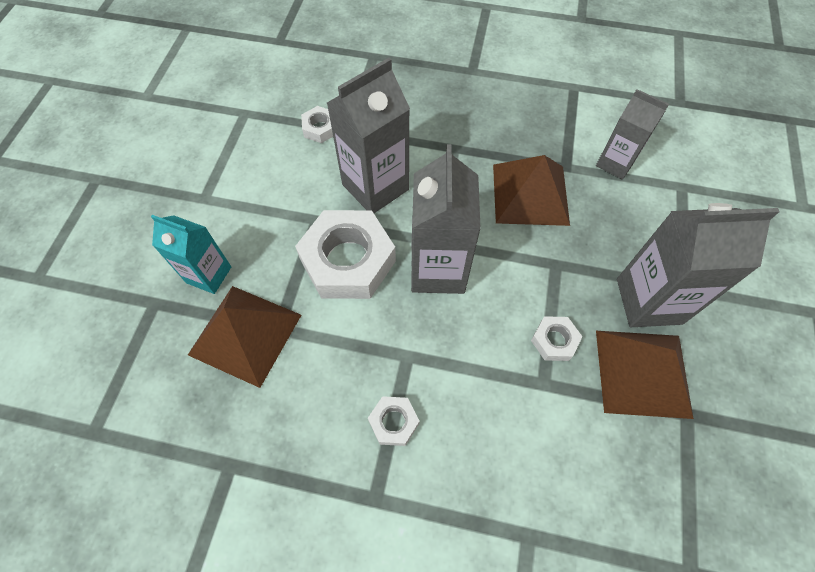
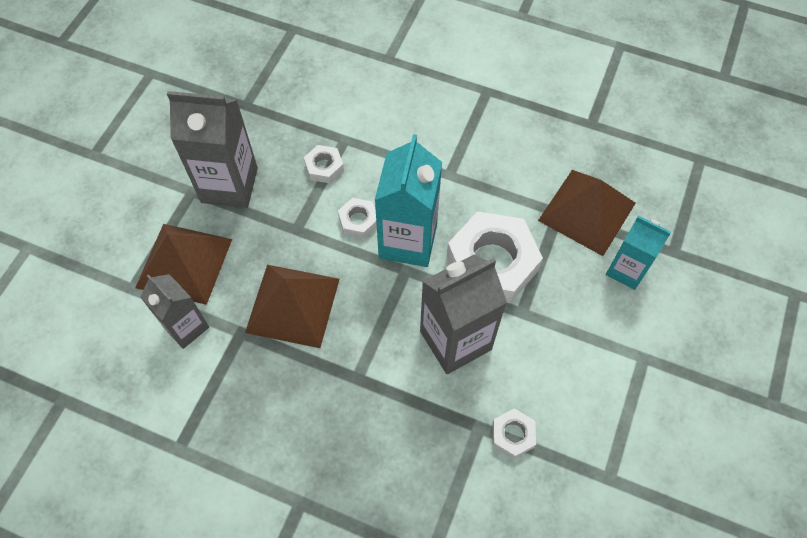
camera: 170 degrees left, 0 degrees up
(394, 422) = (467, 131): white nut -> white nut (358, 221)
(438, 269) = (408, 241): grey carton -> turquoise carton
(642, 373) = (264, 134): brown pyramid -> brown pyramid (184, 263)

